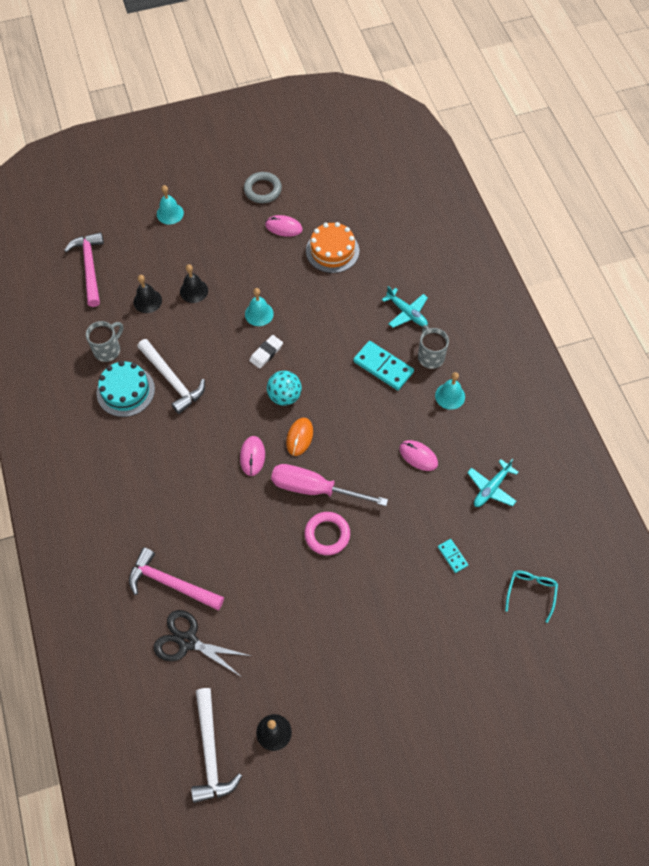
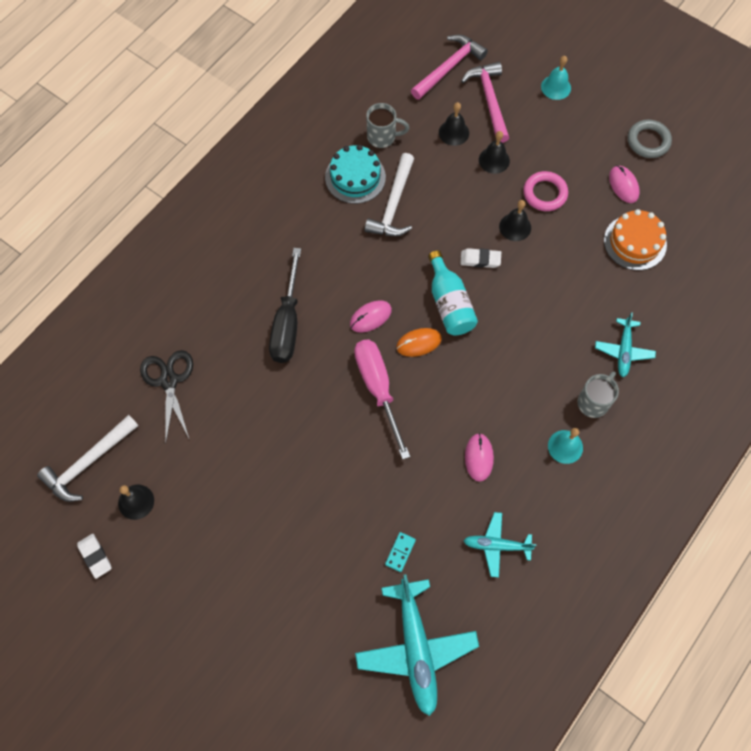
camera: 55 degrees right, 5 degrees up
(171, 583) = (209, 333): pink hammer -> pink hammer (489, 100)
(209, 519) = (287, 323): none -> black screwdriver
(259, 314) = (515, 227): turquoise bell -> black bell
(284, 396) = (449, 303): turquoise ball -> turquoise bottle
(297, 795) = (95, 556): none -> white eraser
(327, 535) = (342, 428): pink ring -> pink ring (545, 193)
(383, 367) = (547, 367): turquoise domino -> none
(531, 592) = (416, 648): turquoise glasses -> turquoise plane

